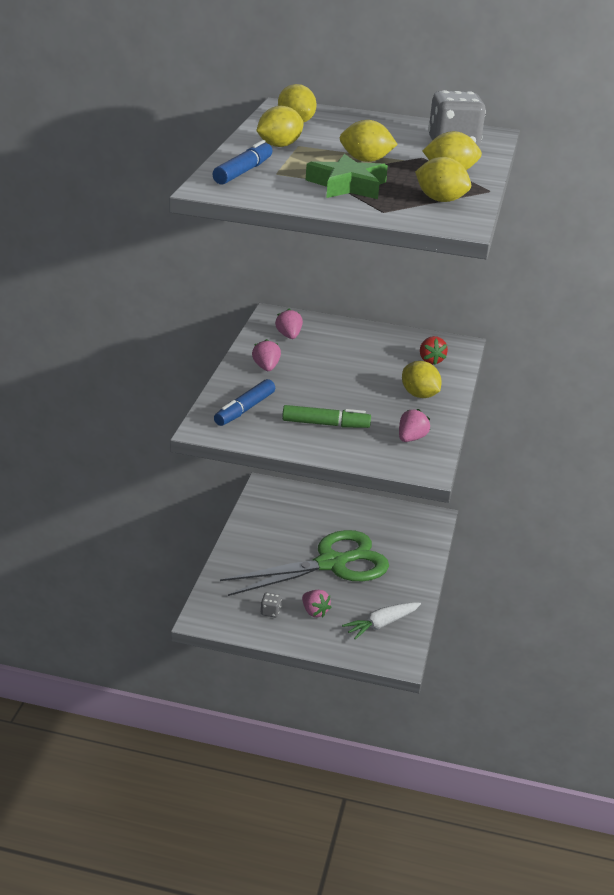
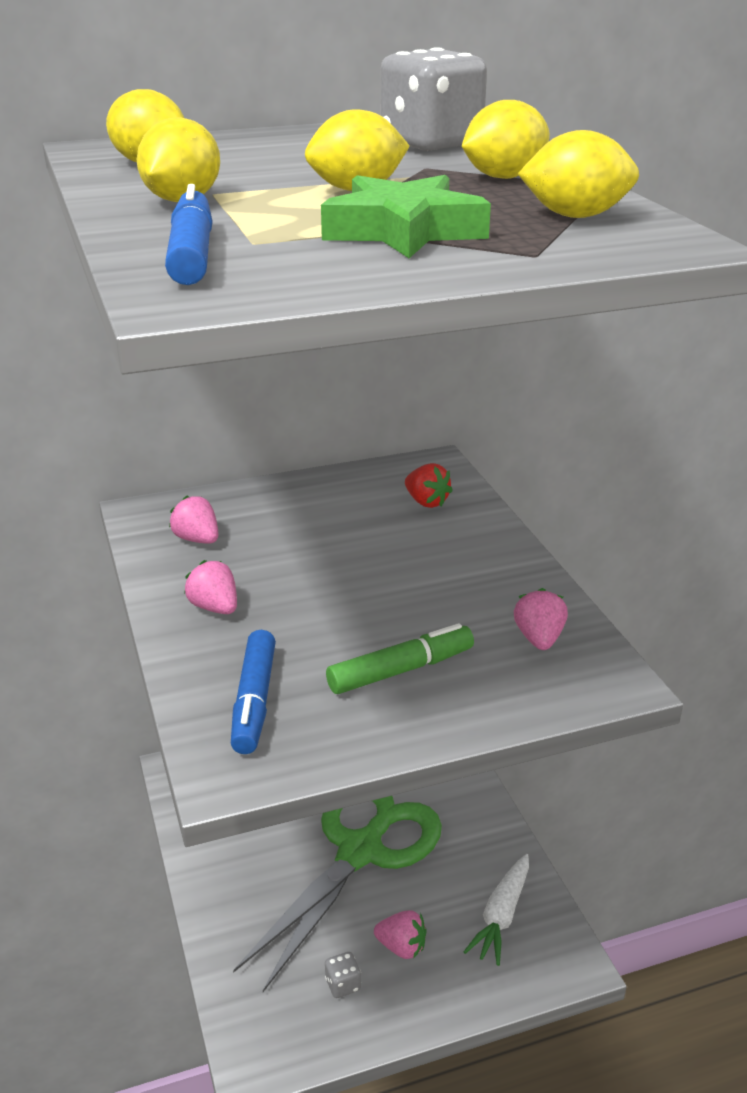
camera: 30 degrees left, 0 degrees up
(419, 395) = (471, 561): yellow lemon -> none

